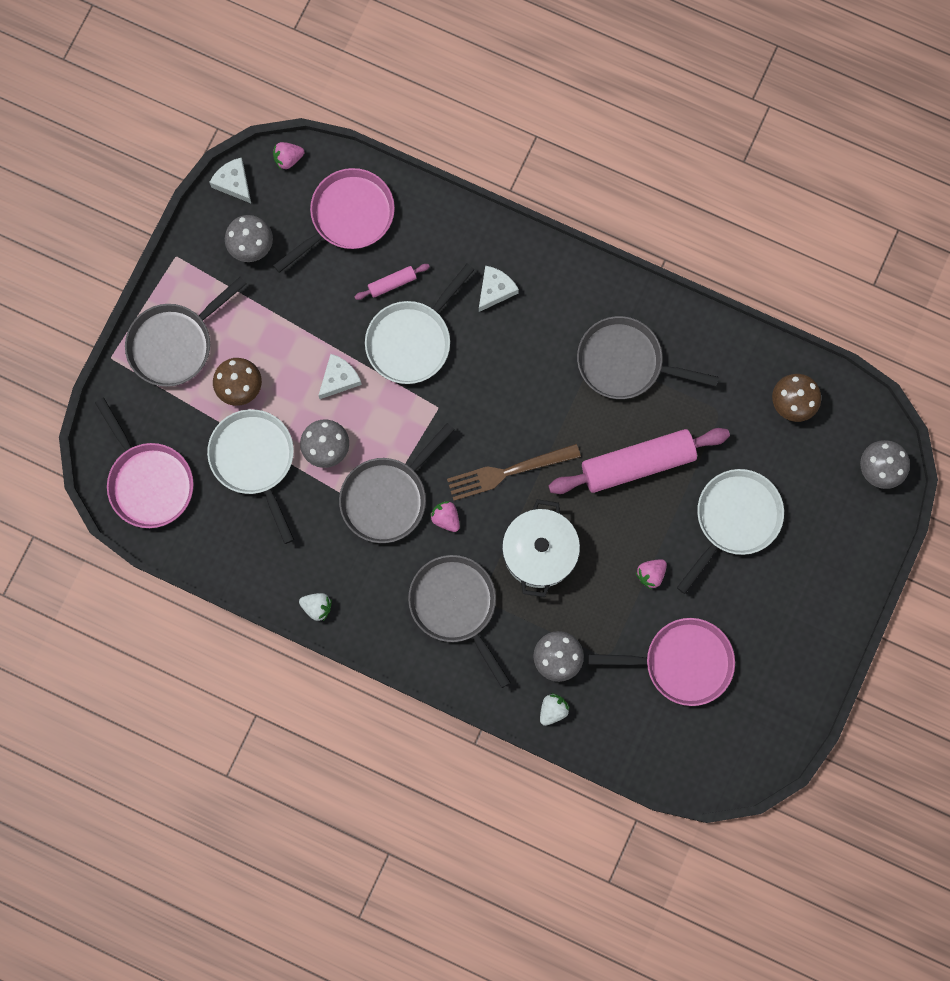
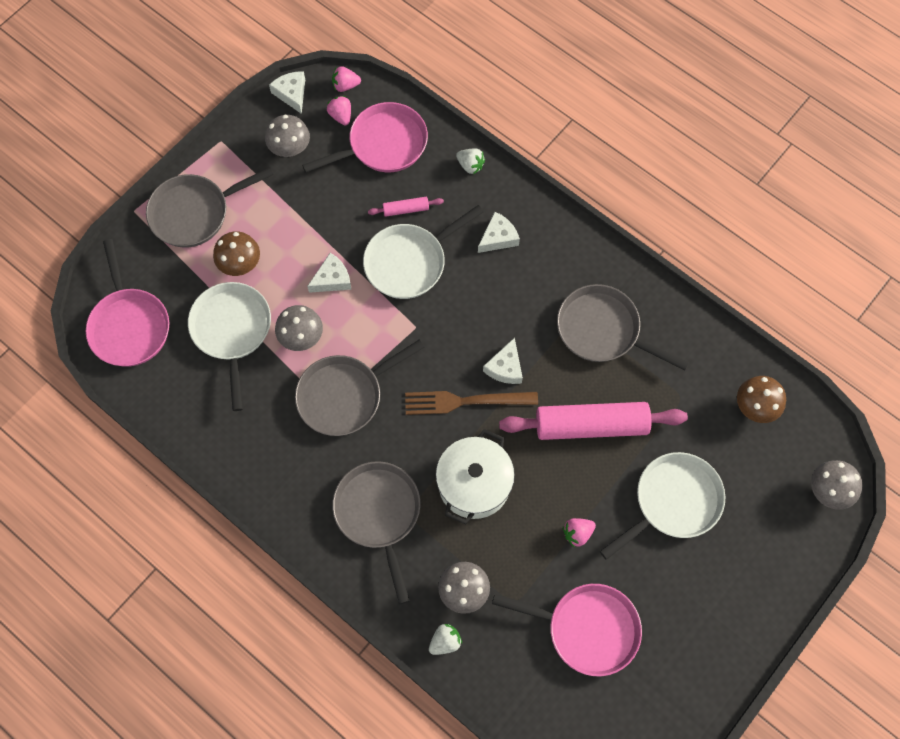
camera: 15 degrees right, 10 degrees down
(317, 607) = (246, 480): white strawberry -> white strawberry (470, 165)
(446, 518) = (393, 429): pink strawberry -> pink strawberry (341, 116)
(538, 426) = (505, 367): none -> white cheese

